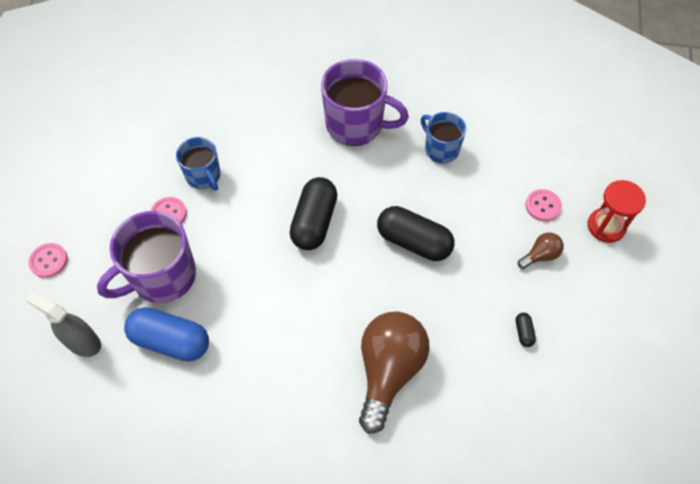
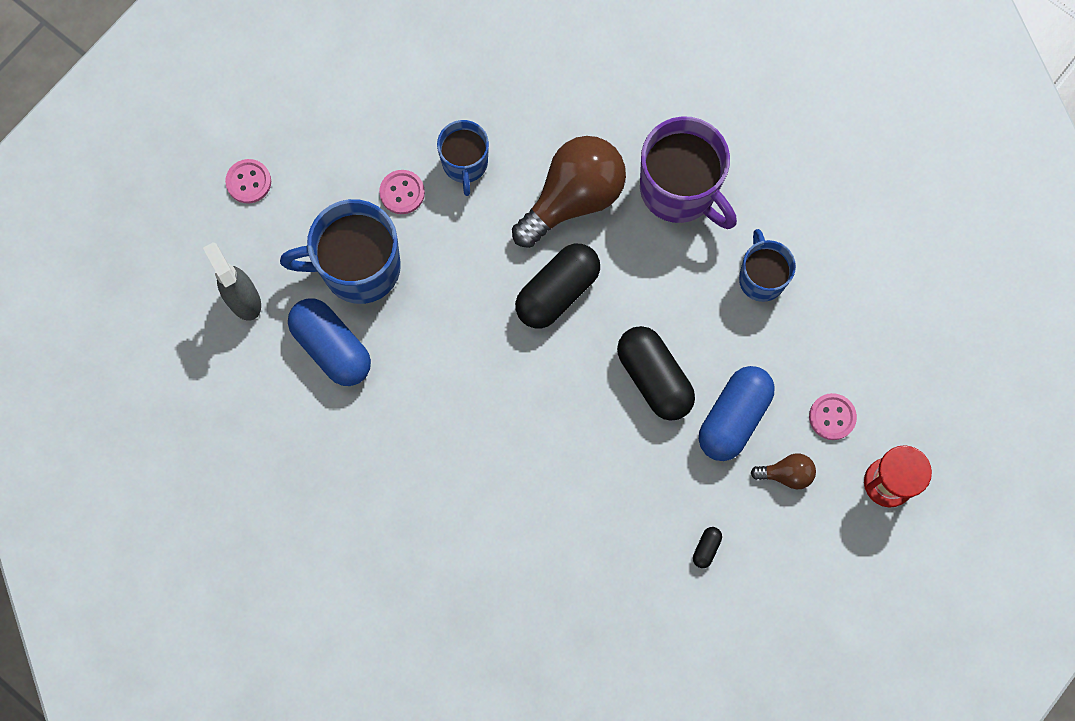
camera: 30 degrees right, 15 degrees up
(162, 277) = (358, 268): purple mug -> blue mug
(389, 370) = (537, 507): brown light bulb -> brown light bulb (573, 198)
(482, 239) = (733, 417): none -> blue capsule

